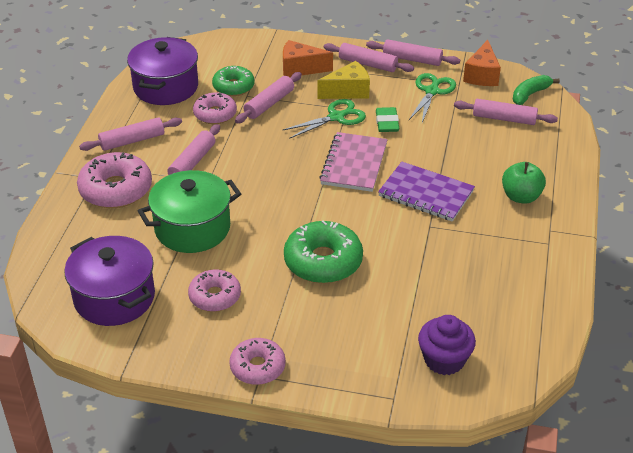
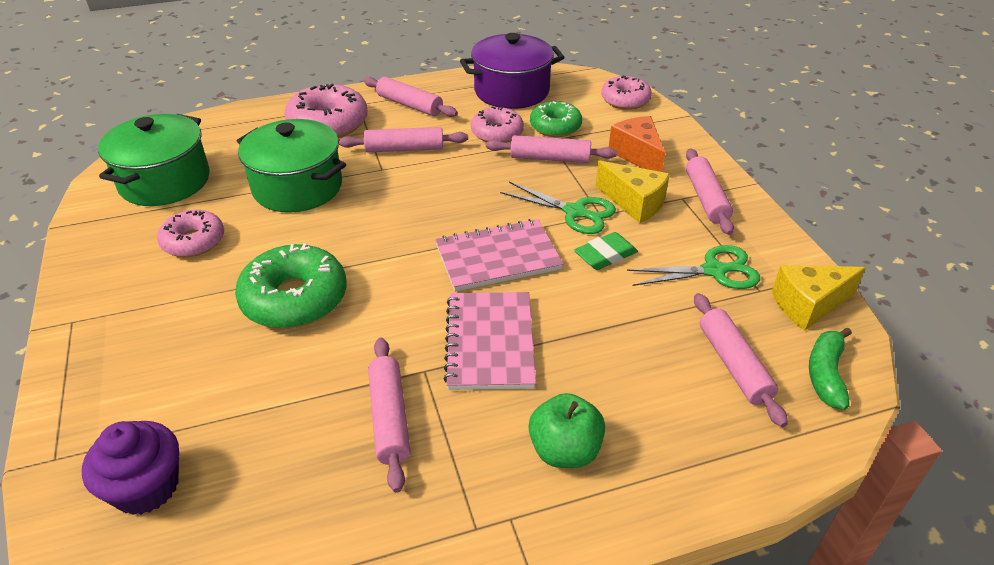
camera: 60 degrees right, 0 degrees up
(114, 297) = (165, 181): purple pot -> green pot
(257, 367) = (85, 314): pink donut -> pink donut (625, 100)
(412, 59) = (761, 229): pink rolling pin -> pink rolling pin (389, 418)
(426, 194) = (490, 342): purple notebook -> pink notebook
(482, 75) = (808, 305): orange cheese -> yellow cheese
(530, 94) = (825, 374): green banana -> green banana turned 90 degrees counterclockwise

